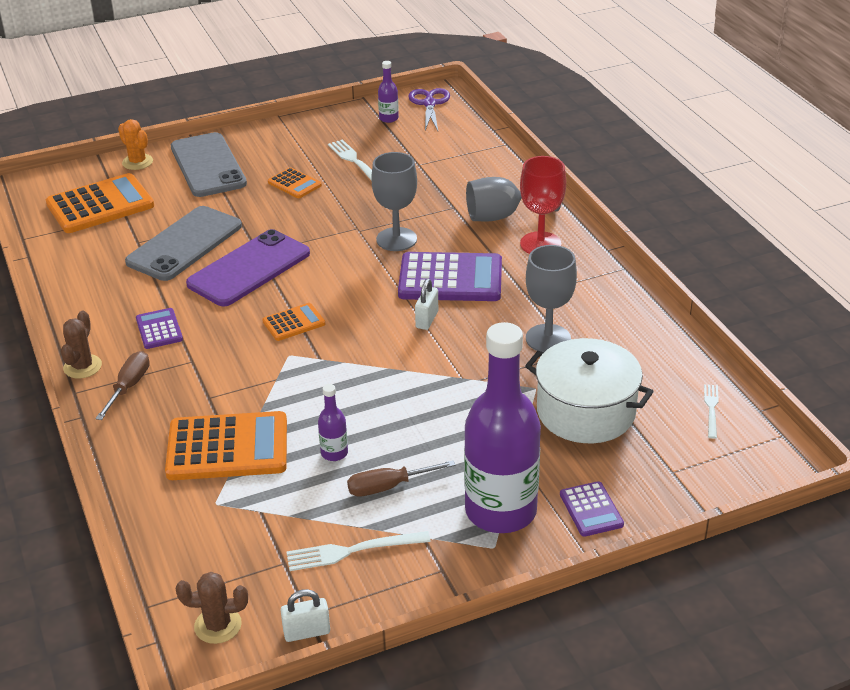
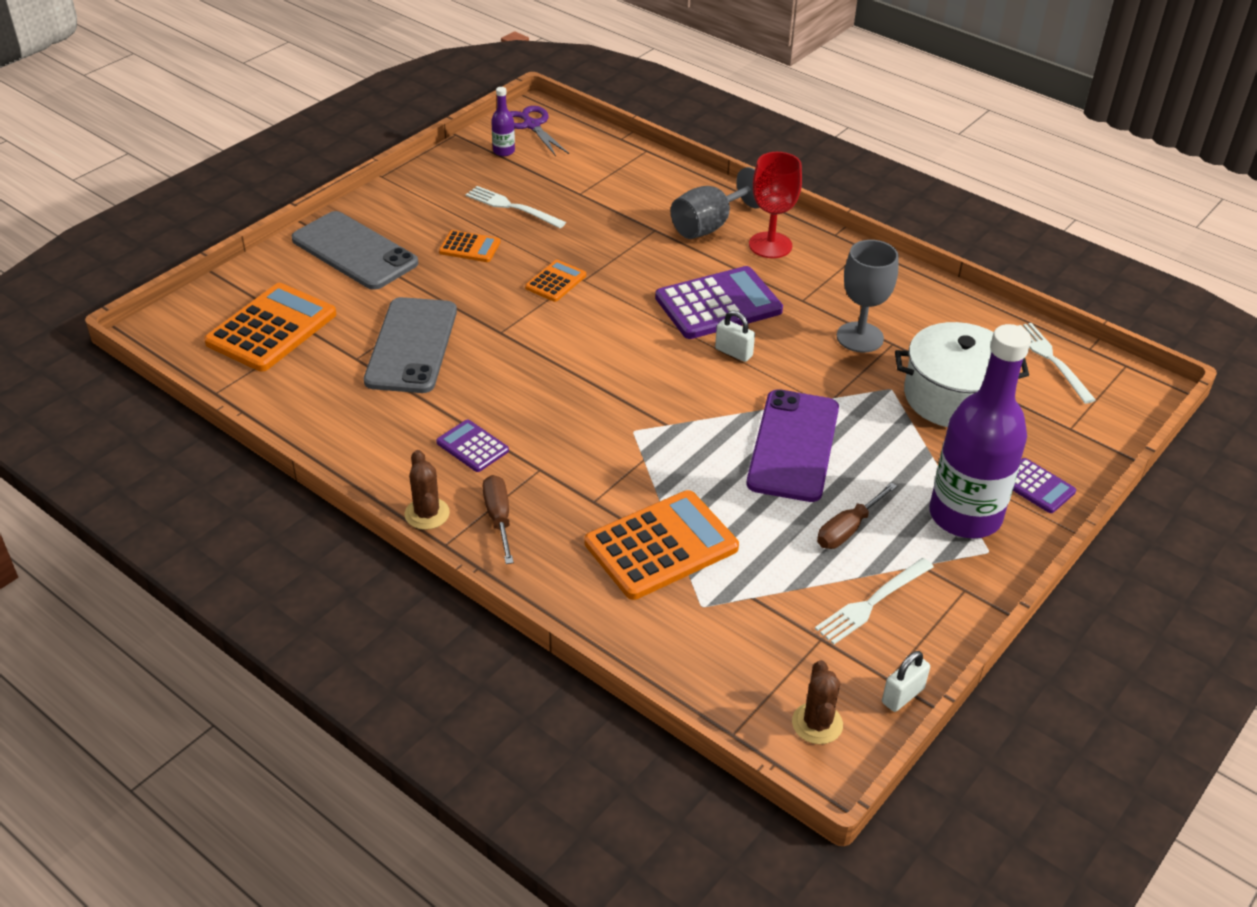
camera: 30 degrees left, 5 degrees up
(137, 162) = (268, 268): orange cactus -> none
(218, 625) = (817, 723): brown cactus -> brown cactus turned 60 degrees counterclockwise
(249, 269) = (507, 352): purple phone -> purple phone (793, 445)
(294, 323) = (607, 396): orange calculator -> orange calculator (555, 281)
(334, 453) = (768, 514): purple bottle -> none
(396, 239) = (629, 279): grey goblet -> none
(427, 319) = (733, 352): white padlock -> white padlock turned 45 degrees counterclockwise
(711, 409) = (1051, 360): white fork -> white fork, size x1.60

